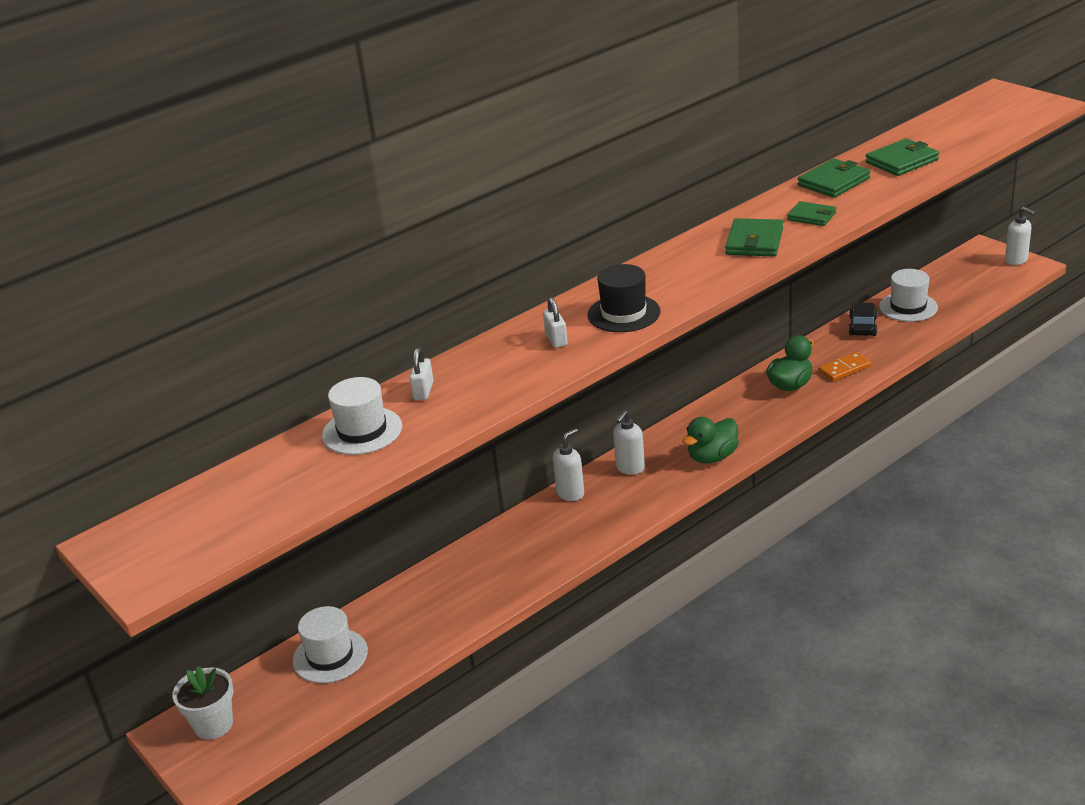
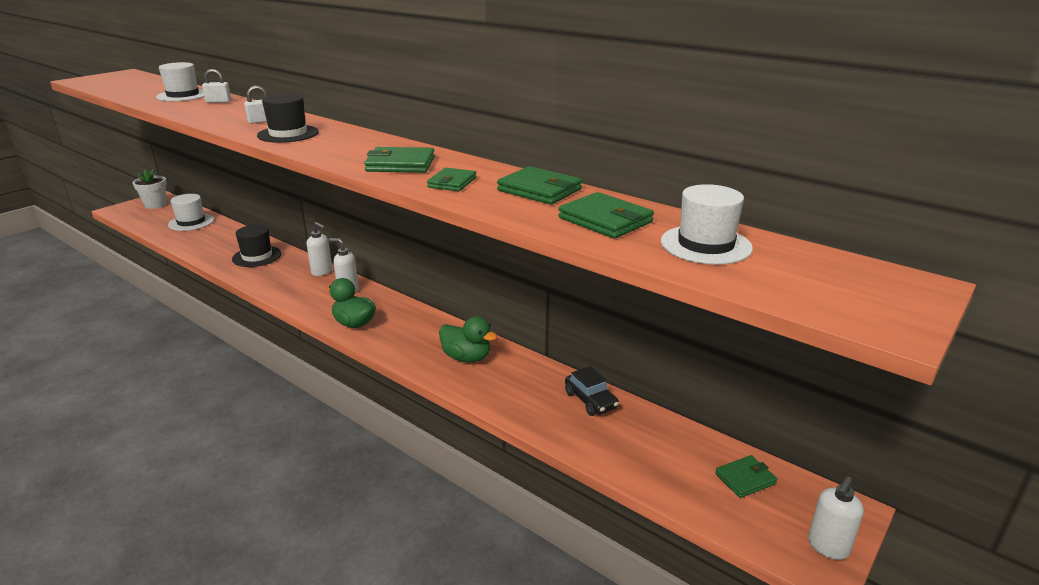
camera: 75 degrees right, 5 degrees down
(501, 558) = (257, 256): none -> black hat
(844, 369) = (498, 389): orange domino -> none
(863, 326) = (590, 400): black car -> black car turned 60 degrees clockwise
(908, 307) = (645, 435): white hat -> white hat (705, 245)
(956, 276) = (745, 479): none -> green wallet

